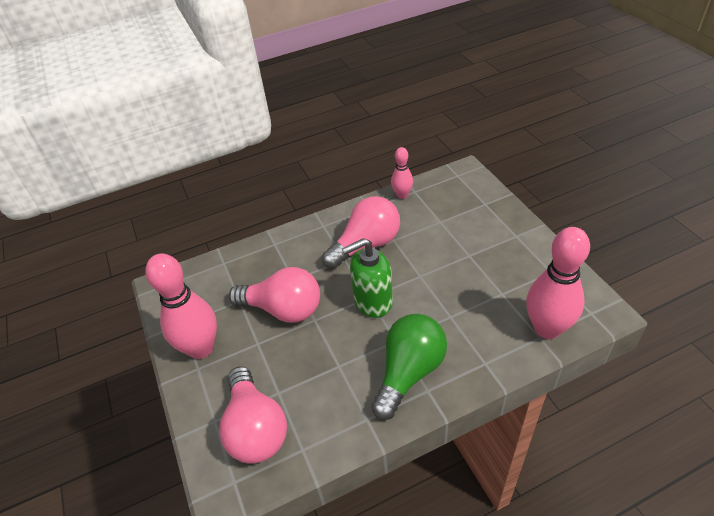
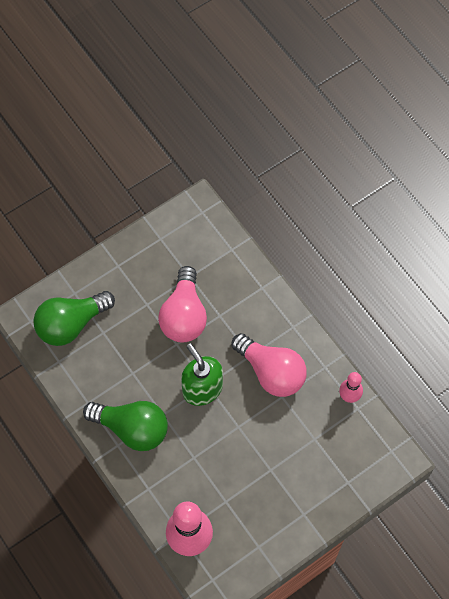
camera: 75 degrees right, 20 degrees up
(201, 348) = (136, 261): pink bowling pin -> none
(255, 428) = (71, 324): pink light bulb -> green light bulb

